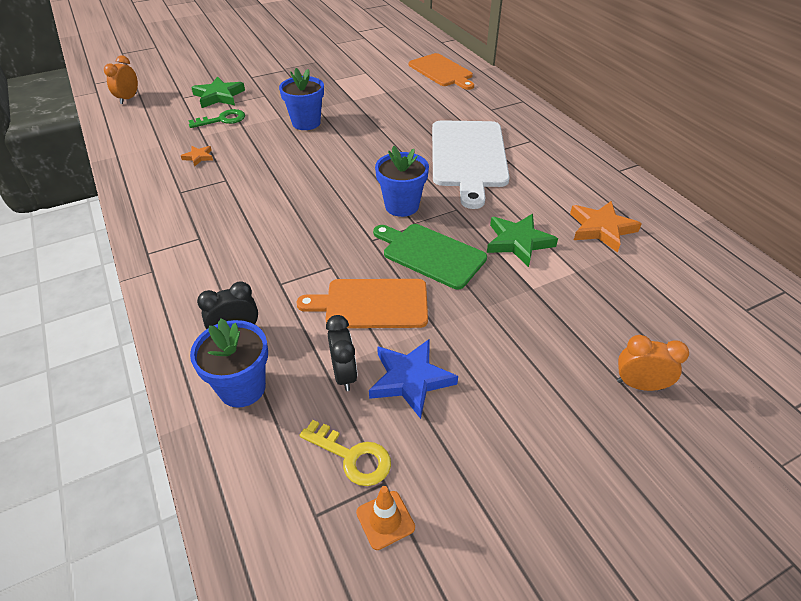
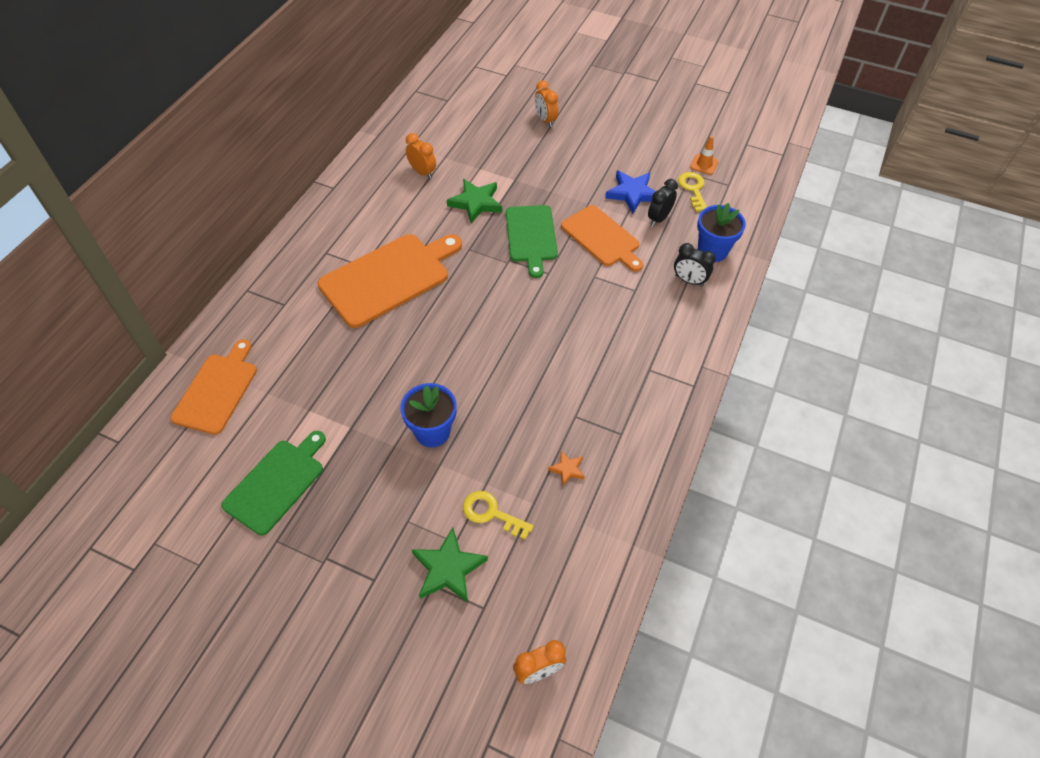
camera: 130 degrees left, 10 degrees up
(222, 120) = (491, 513): green key -> yellow key
(350, 70) = (276, 483): none -> green cutting board
(401, 206) = (495, 280): blue flower pot -> none
(468, 157) = (388, 277): white cutting board -> orange cutting board
(601, 229) = (422, 172): orange star -> orange clock

